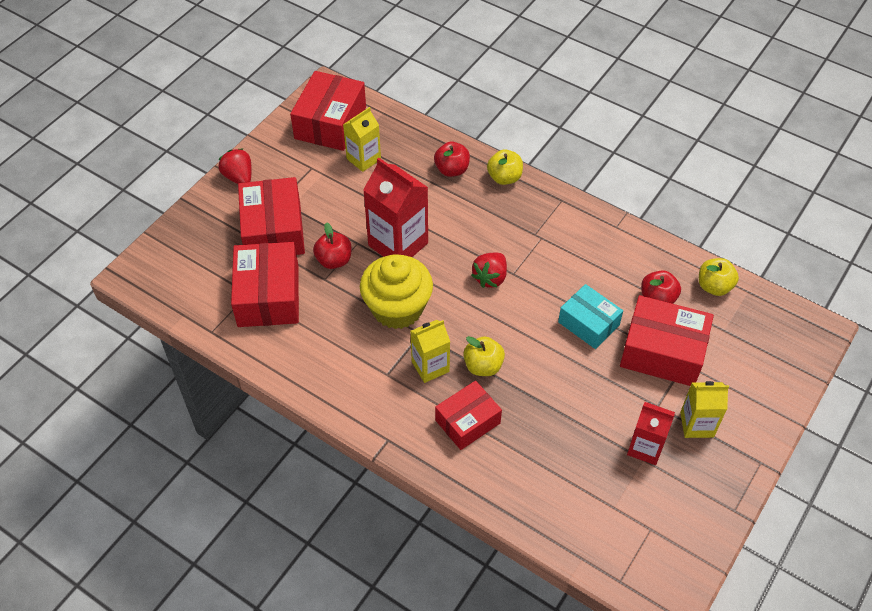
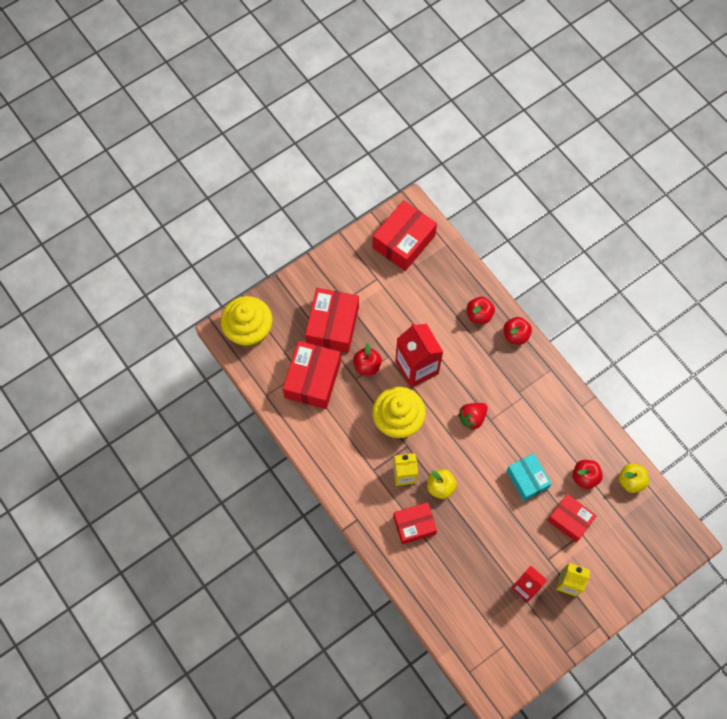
camera: 20 degrees right, 15 degrees up
(165, 266) = (249, 330): none -> yellow cupcake
(239, 177) = (322, 270): red strawberry -> none
(363, 159) = (417, 283): yellow carton -> none
(504, 178) = (515, 335): yellow apple -> red apple
(662, 352) = (569, 520): red box -> red box, size x0.65

